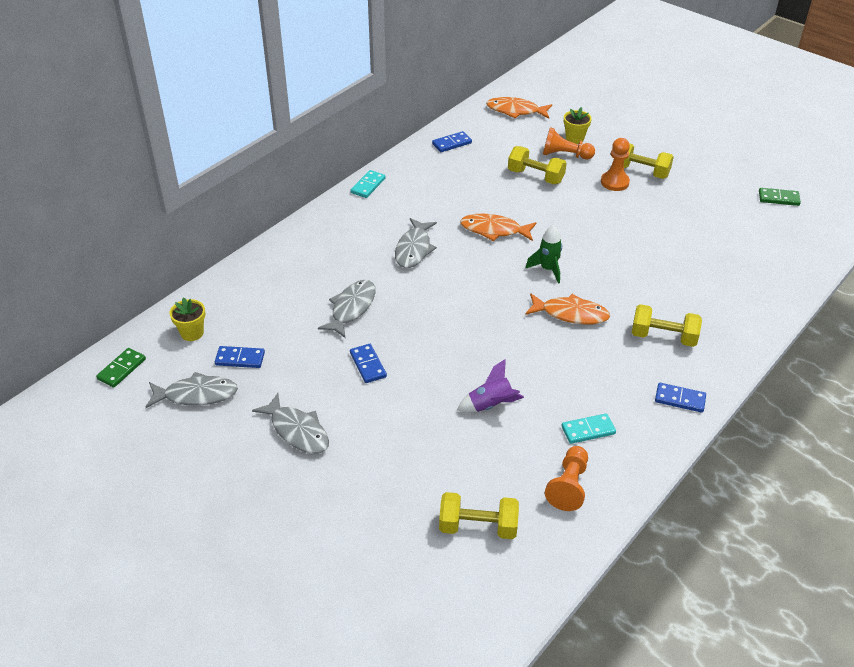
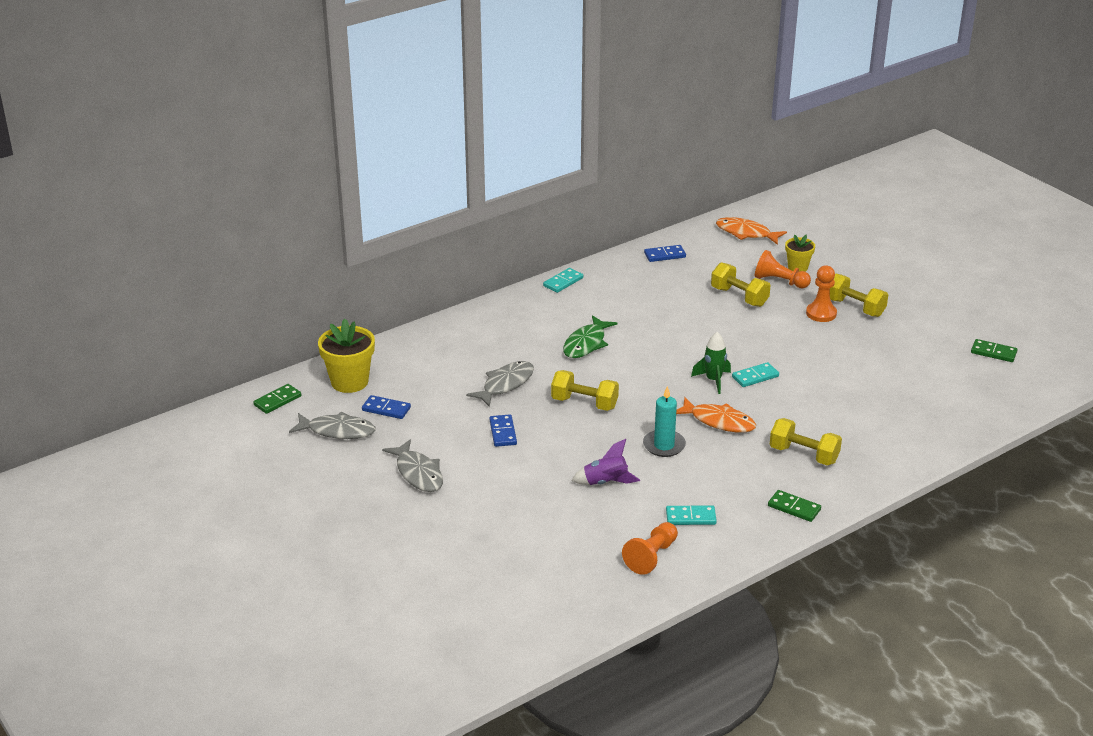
camera: 15 degrees right, 10 degrees down
(192, 333) = (349, 382): yellow flower pot -> yellow flower pot, size x1.69
(414, 249) = (586, 344): grey fish -> green fish
(478, 527) = (553, 572): yellow dumbbell -> yellow dumbbell (584, 403)
(494, 230) = (674, 339): orange fish -> none
(530, 351) = (664, 445): none -> turquoise candle
(584, 259) = (755, 377): none -> turquoise domino
(680, 399) = (794, 508): blue domino -> green domino

